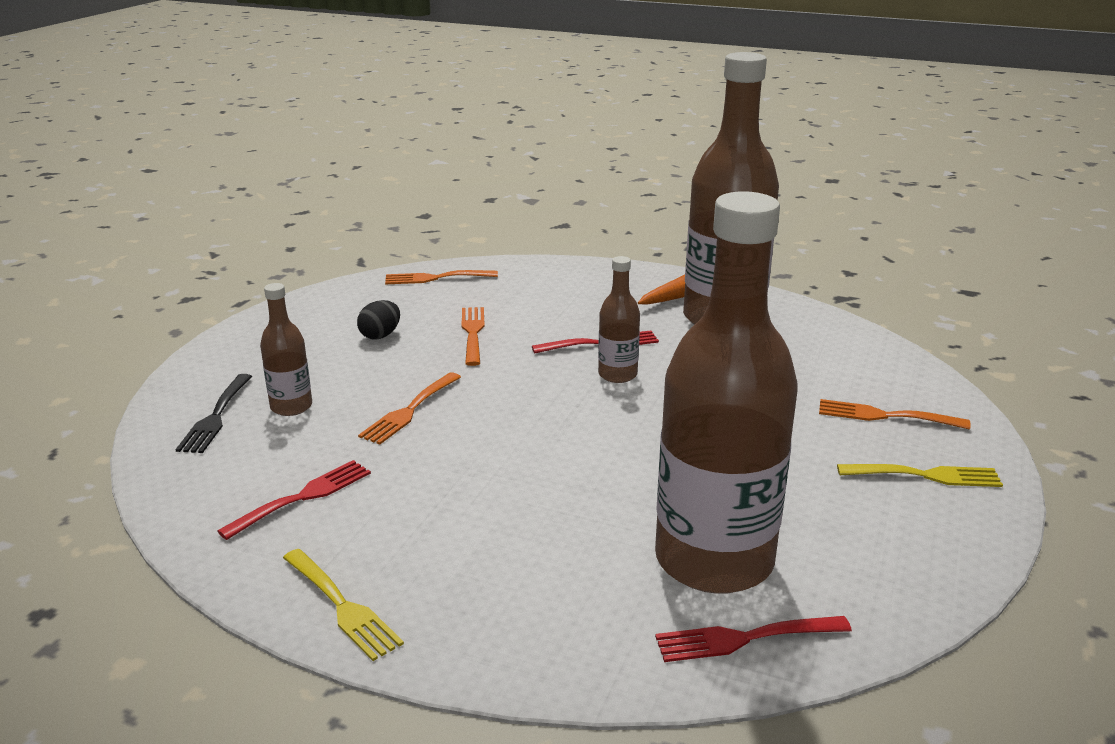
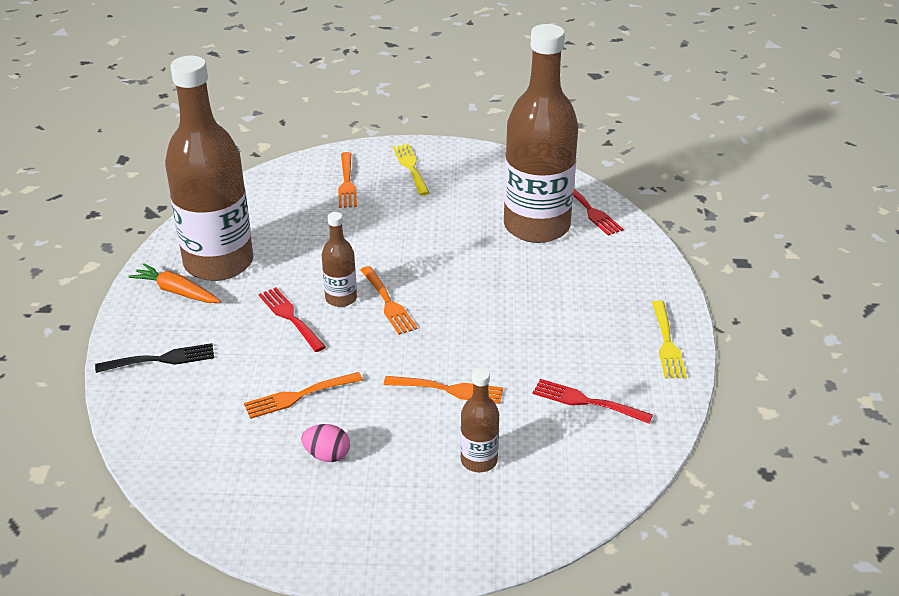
camera: 110 degrees left, 10 degrees up
(216, 417) = (519, 501): black fork -> black fork (161, 359)
(342, 606) = (667, 343): yellow fork -> yellow fork turned 150 degrees clockwise
(380, 335) = (327, 455): black egg -> pink egg
(435, 278) = (177, 463): orange fork -> orange fork (388, 303)

